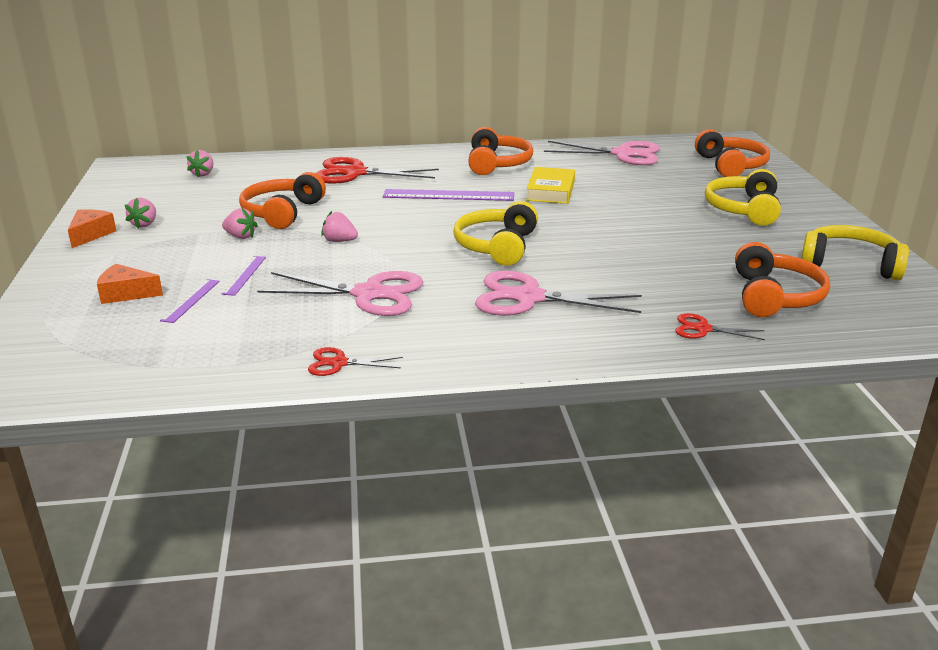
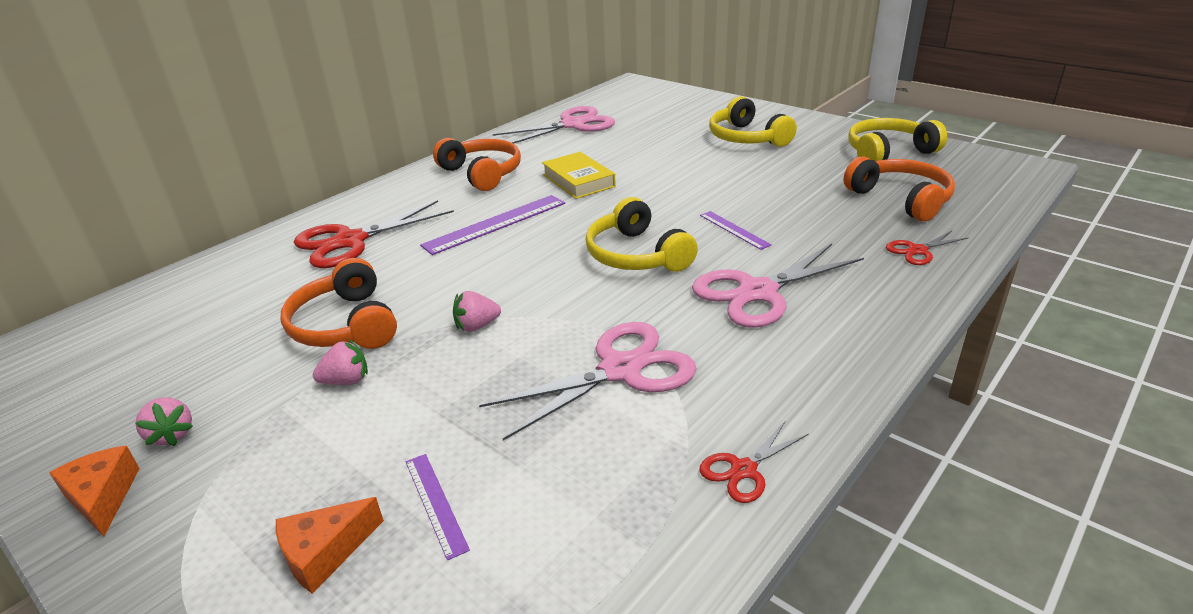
camera: 40 degrees left, 5 degrees up
(203, 174) = (143, 324): pink strawberry -> none
(244, 275) = (443, 428): purple ruler -> purple ruler (734, 230)
(731, 165) = (669, 105): orange headphones -> none

